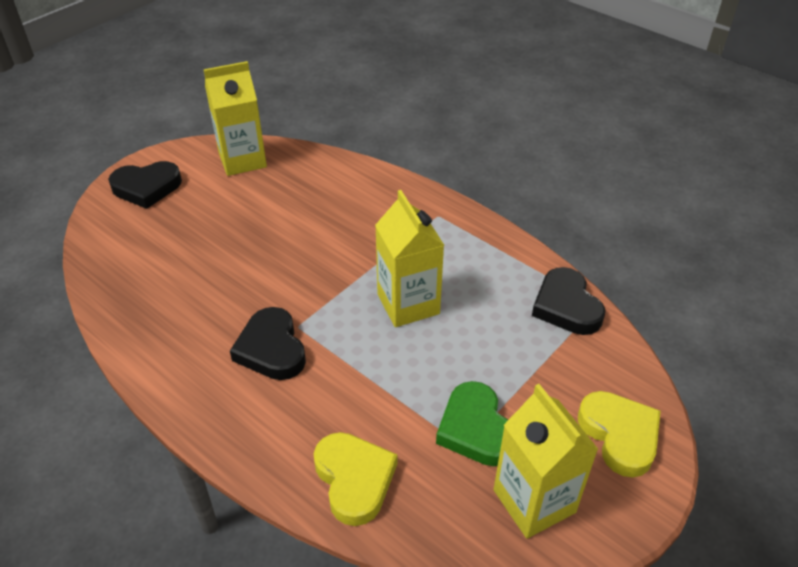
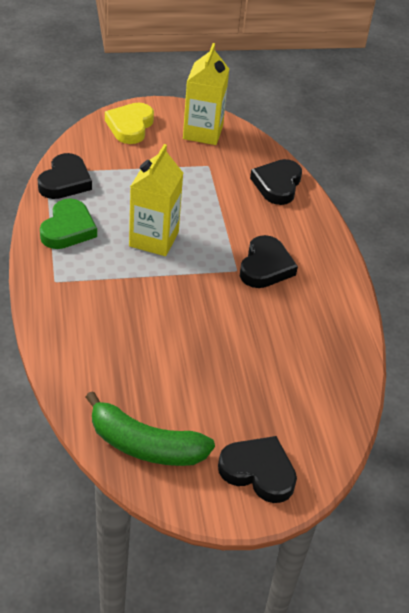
camera: 145 degrees left, 0 degrees up
(242, 160) = (145, 445): yellow carton -> green banana
(354, 479) = (277, 185): yellow heart -> black heart
(476, 429) = (194, 167): green heart -> green heart (68, 229)

